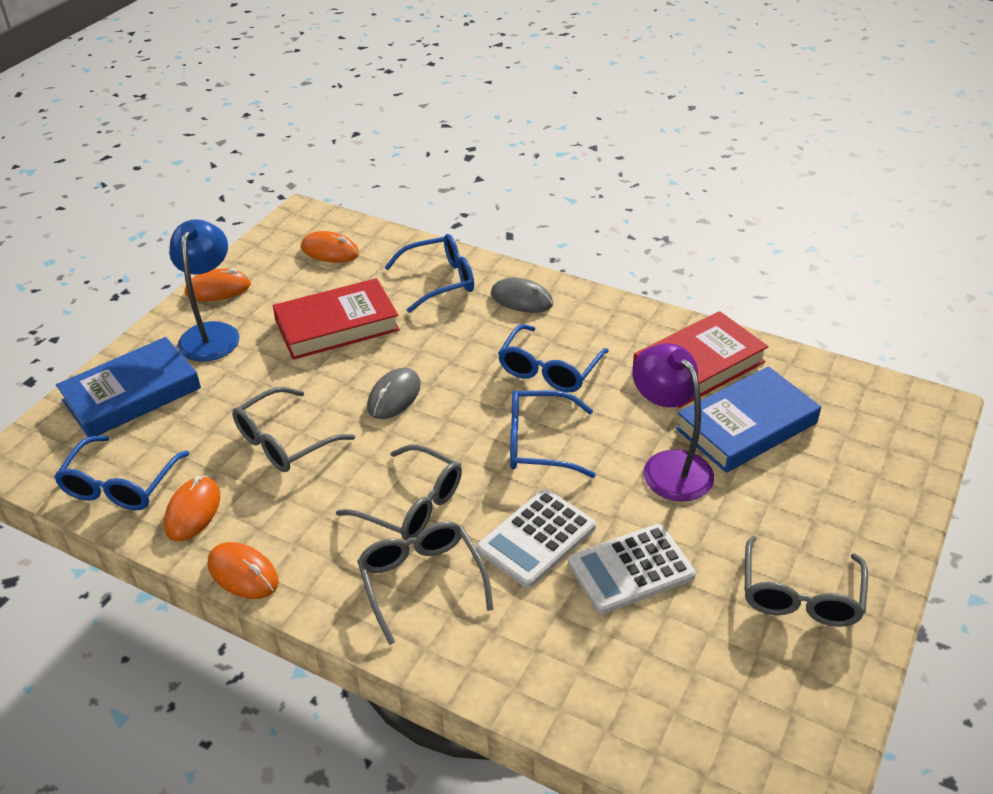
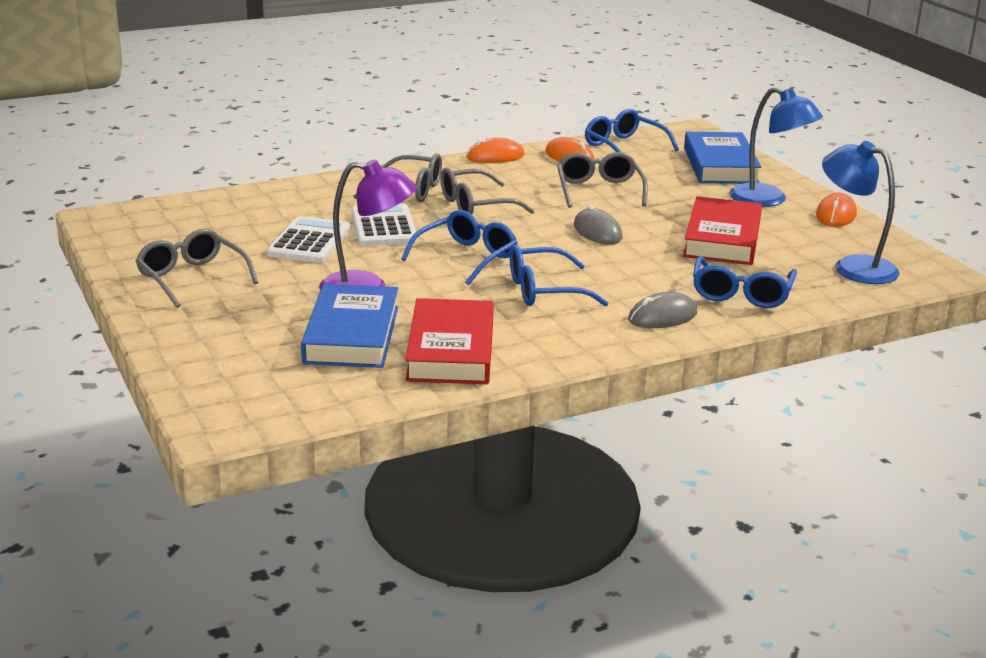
camera: 125 degrees right, 15 degrees down
(330, 251) = (853, 266): orange mouse -> blue lamp
(549, 370) = (544, 291): blue glasses -> blue glasses turned 75 degrees counterclockwise

